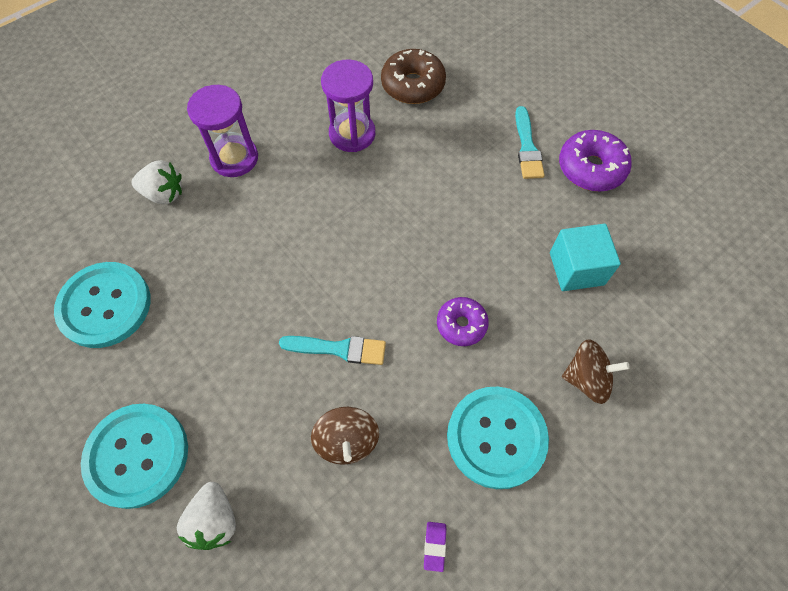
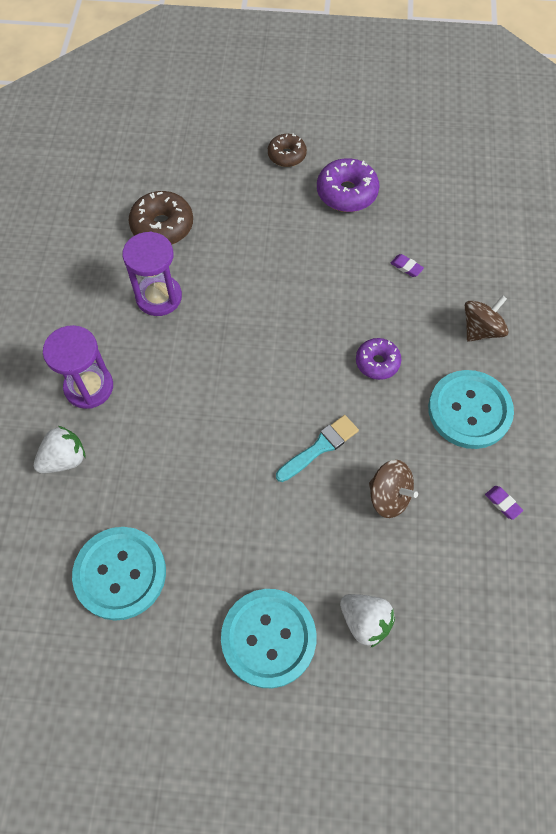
camera: 45 degrees left, 0 degrees up
(527, 147) = (291, 210): turquoise brush -> none
(572, 102) = (287, 155): none -> brown donut
(576, 268) = (406, 267): turquoise cube -> purple eraser

